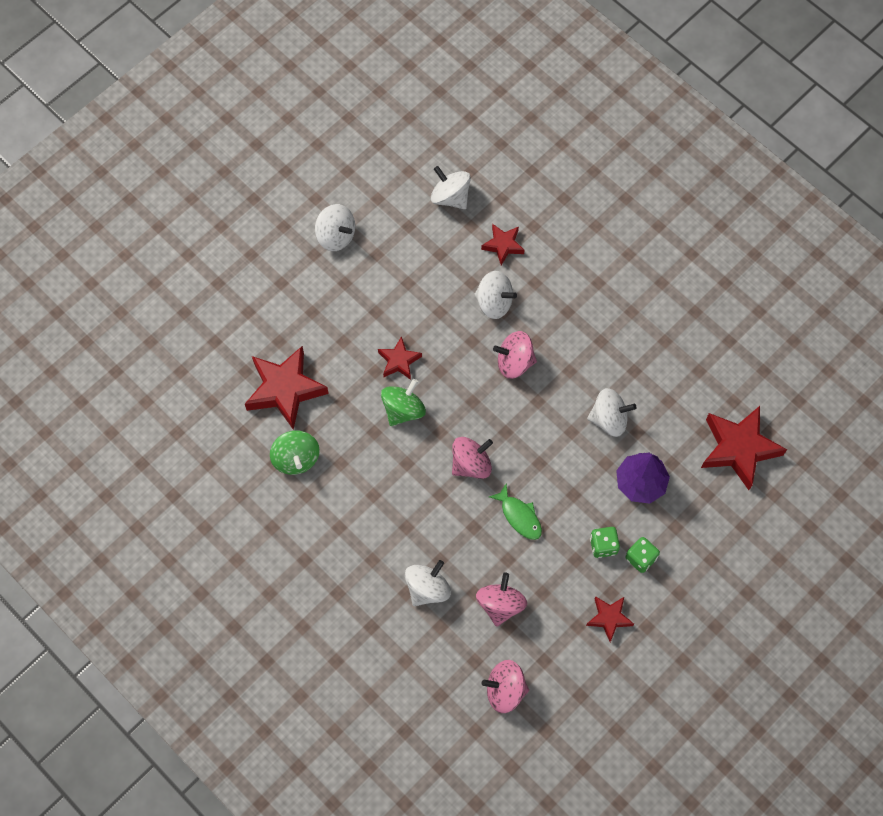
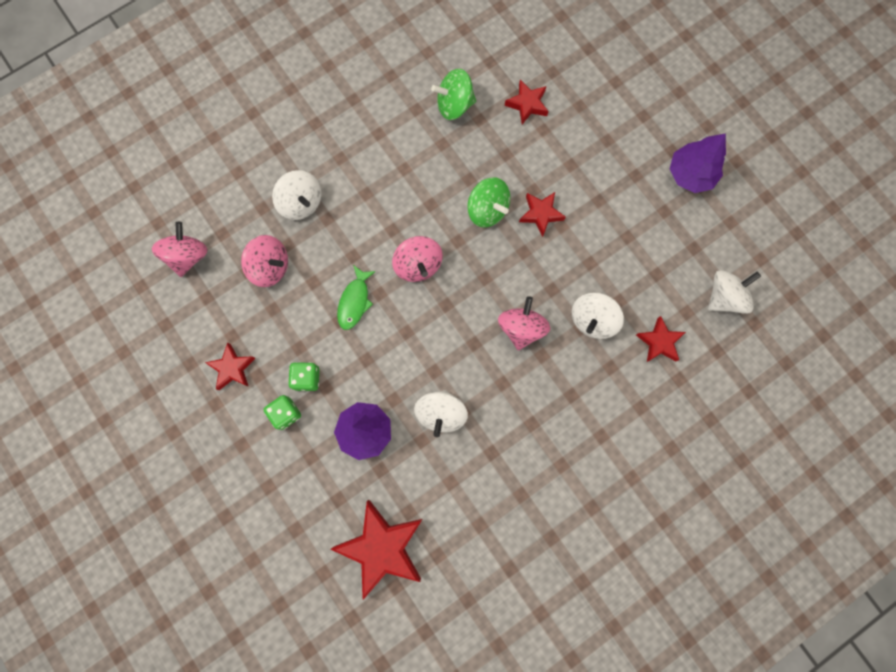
camera: 100 degrees right, 10 degrees up
(285, 390) = (527, 104): red star -> red star, size x0.54
(336, 236) = (690, 174): white spinning top -> purple tree
(519, 516) = (355, 301): green fish -> green fish turned 45 degrees counterclockwise

